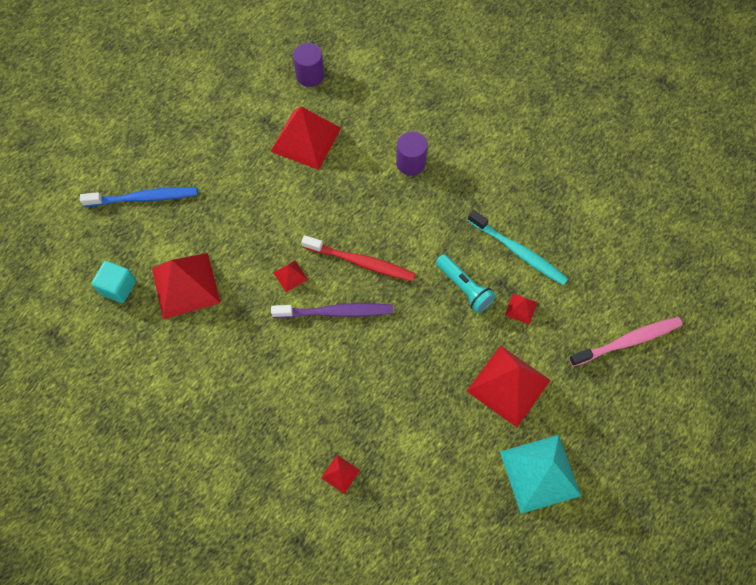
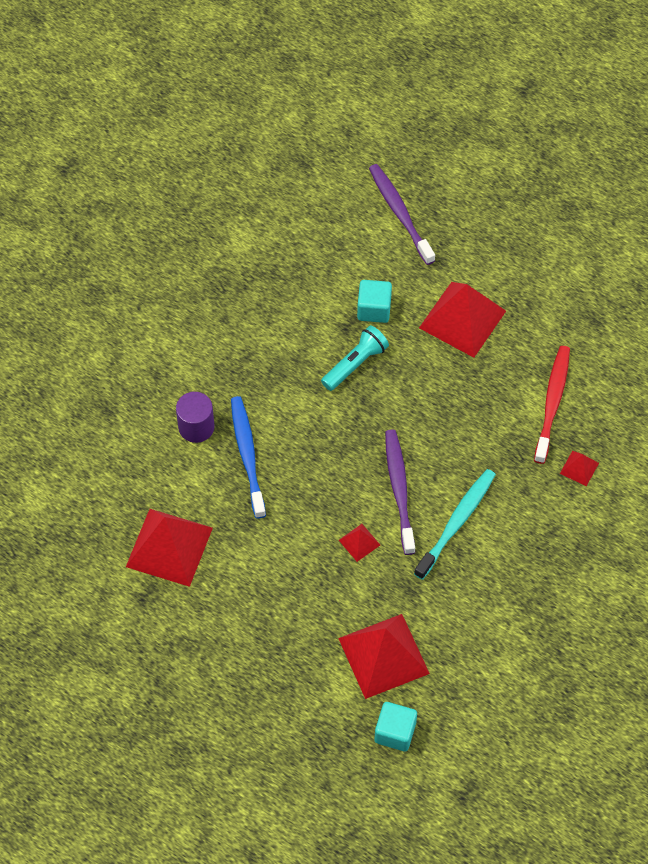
camera: 95 degrees left, 5 degrees down
(144, 198) = (268, 726): blue toothbrush -> blue toothbrush (247, 455)
(310, 75) = (69, 553): purple cylinder -> none
(361, 262) = (334, 469): red toothbrush -> red toothbrush (552, 403)
(518, 252) = (305, 312): turquoise toothbrush -> turquoise toothbrush (456, 522)
(521, 308) = (374, 309): red pyramid -> turquoise cube
(540, 473) = (550, 290): turquoise pyramid -> none
(627, 341) = (400, 213): pink toothbrush -> purple toothbrush

